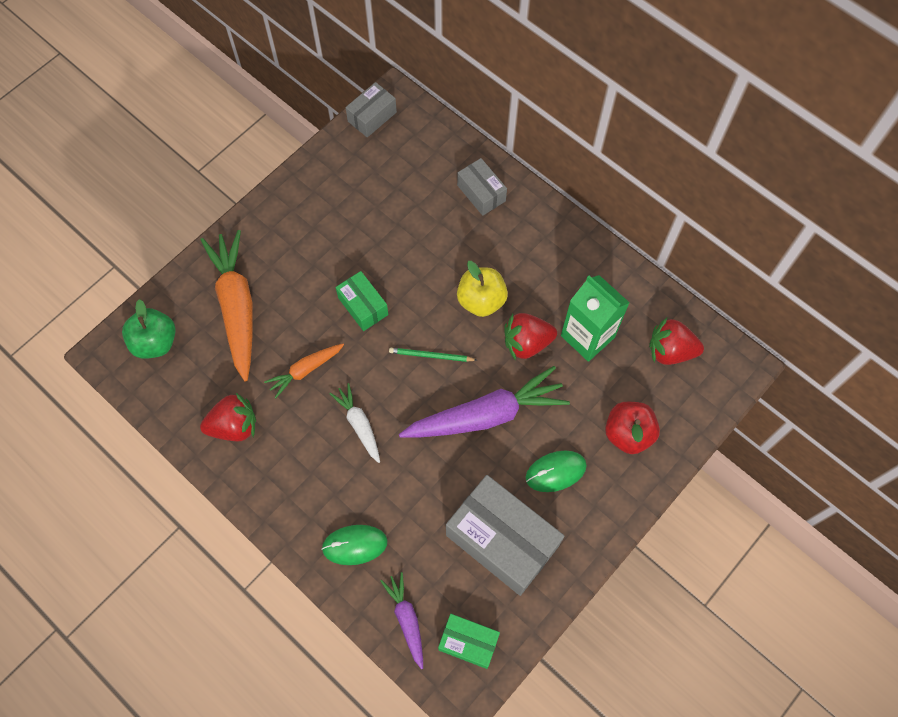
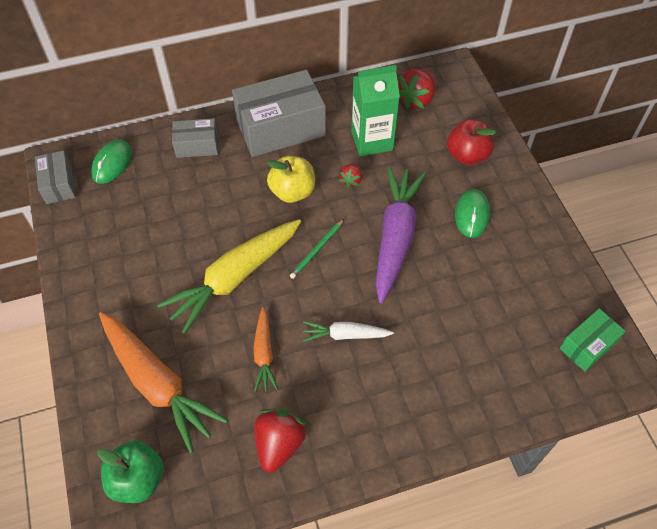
camera: 60 degrees left, 10 degrees down
(236, 307) = (157, 383): orange carrot -> orange carrot turned 150 degrees counterclockwise
(355, 545) = (457, 393): green mouse -> green mouse (112, 163)
(363, 306) = (235, 278): green box -> yellow carrot
(406, 619) = (546, 383): purple carrot -> none
(502, 540) = (510, 278): grey box -> grey box (280, 128)
(527, 343) = (351, 180): red strawberry -> red strawberry, size x0.55

